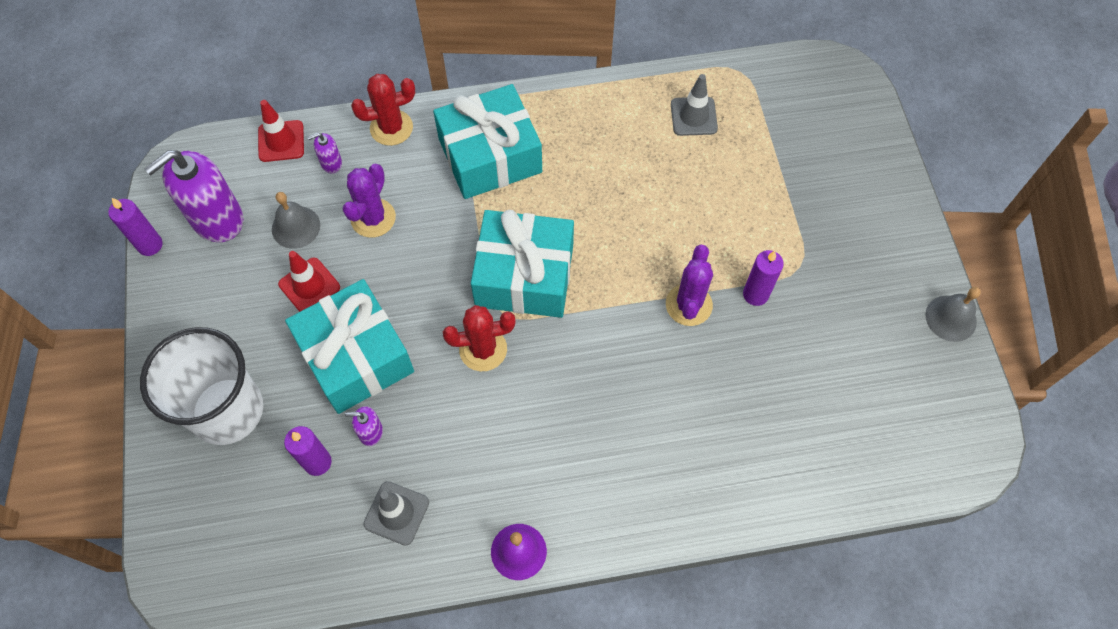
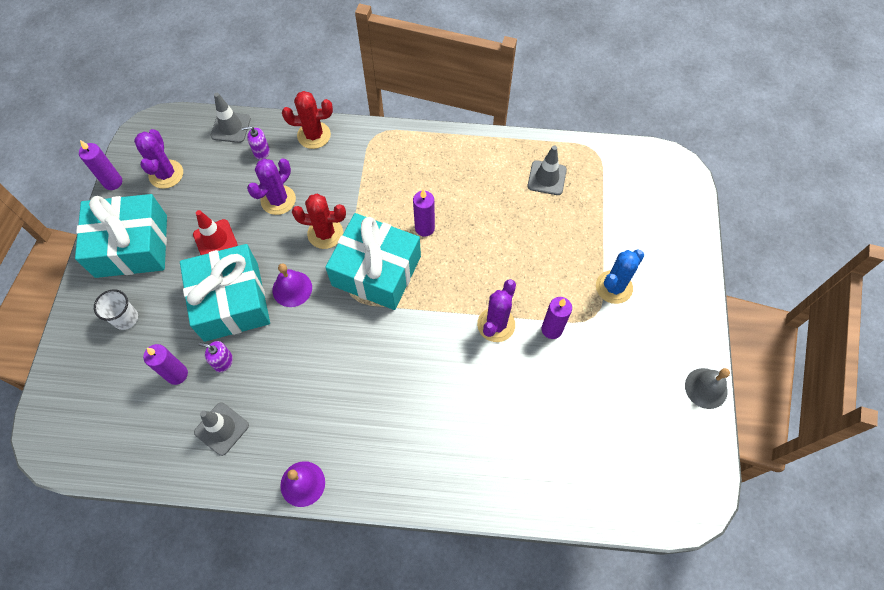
camera: 15 degrees right, 0 degrees up
(217, 219) = (166, 174): purple soap dispenser -> purple cactus
(227, 410) = (126, 318): white cup -> white cup, size x0.45
(281, 141) = (231, 127): red traffic cone -> grey traffic cone
(296, 227) = (220, 193): grey bell -> none
(427, 322) = (292, 289): none -> purple bell
(483, 349) = (327, 320): red cactus -> red cactus (325, 233)
(490, 155) = (380, 173): turquoise gift -> turquoise gift (131, 246)
(566, 210) = (424, 228): none -> purple candle
(812, 227) = (614, 287): none -> blue cactus

